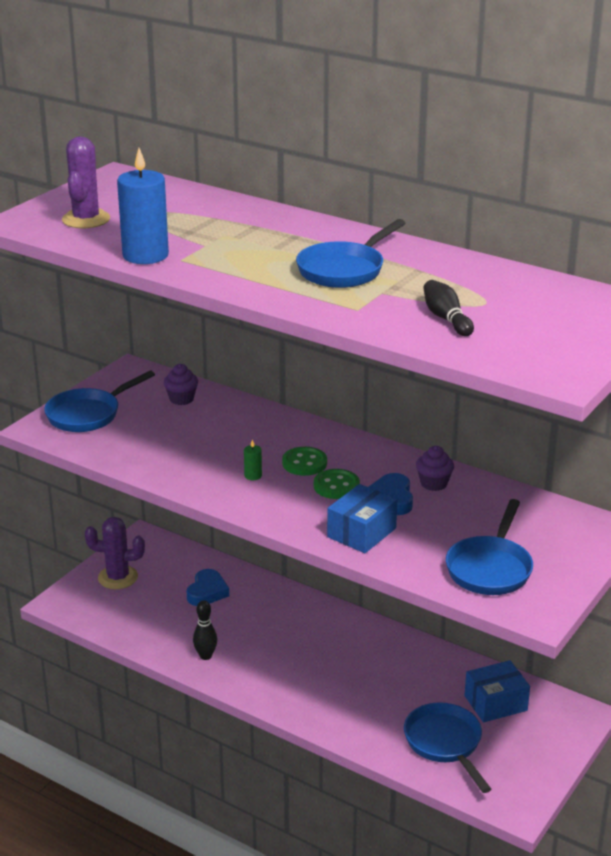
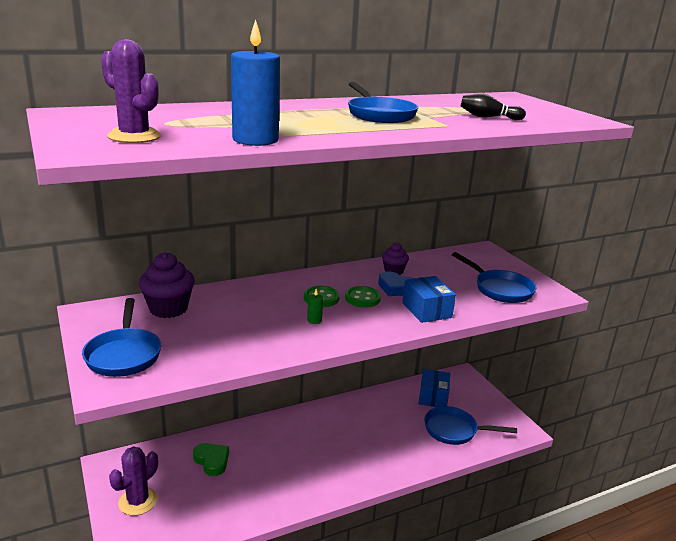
camera: 60 degrees left, 5 degrees down
(181, 399) = (168, 309): purple cupcake -> purple cupcake, size x1.69
(205, 656) = (282, 494): black bowling pin -> none
(207, 592) = (212, 461): blue heart -> green heart

